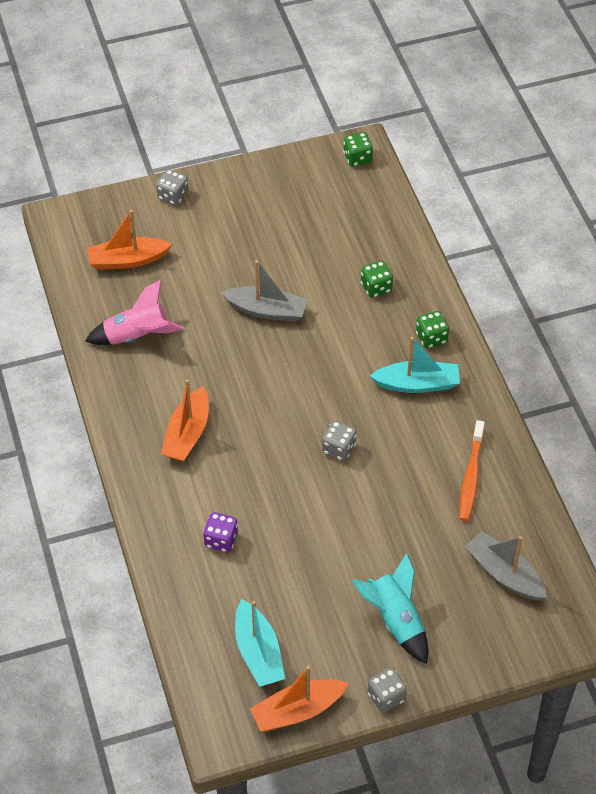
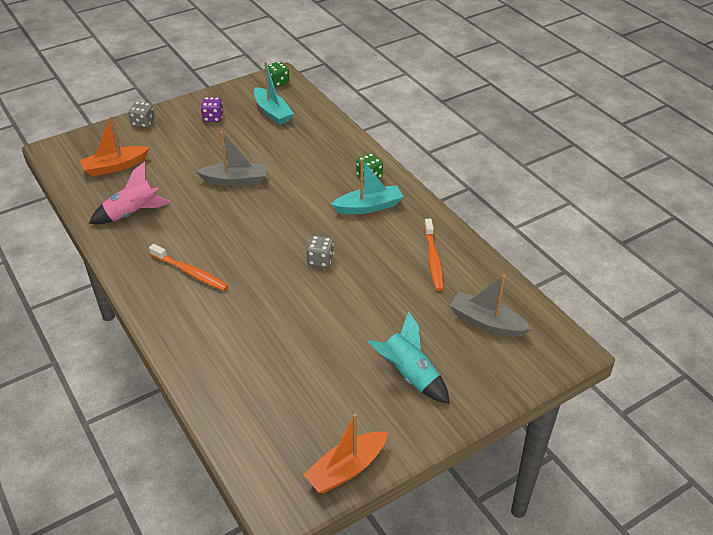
camera: 15 degrees left, 10 degrees down
(187, 434) = (190, 272): orange boat -> orange toothbrush
(221, 540) = (239, 344): purple dice -> purple dice (213, 118)
(258, 652) = (296, 427): turquoise boat -> turquoise boat (272, 112)
(376, 288) = (316, 153): green dice -> none
(386, 697) = (423, 439): grey dice -> none

